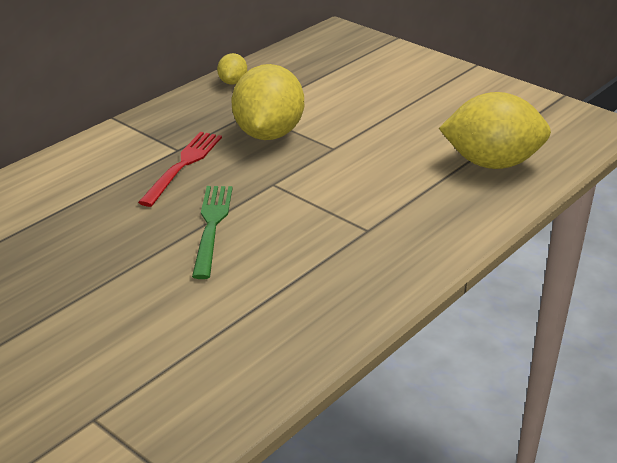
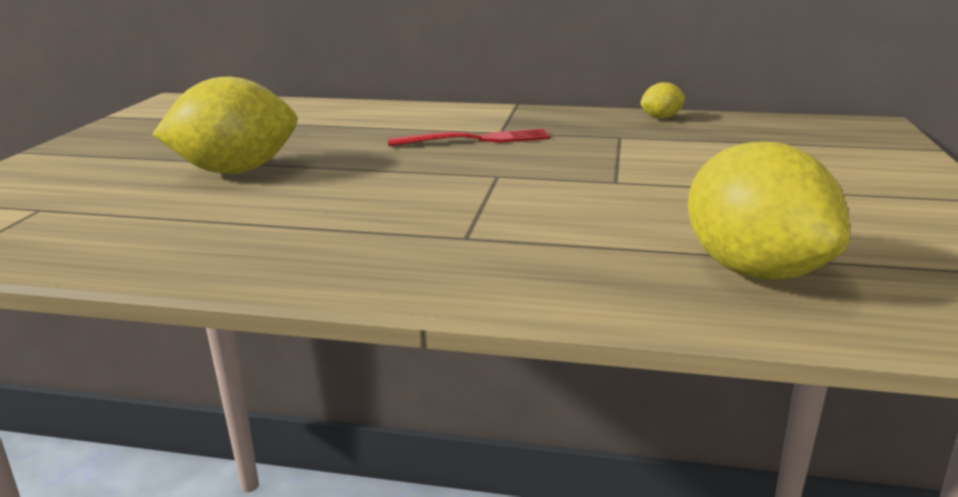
camera: 60 degrees right, 10 degrees down
(211, 225) = (385, 172): green fork -> none
(268, 134) = (591, 151): yellow lemon -> yellow lemon (236, 171)

